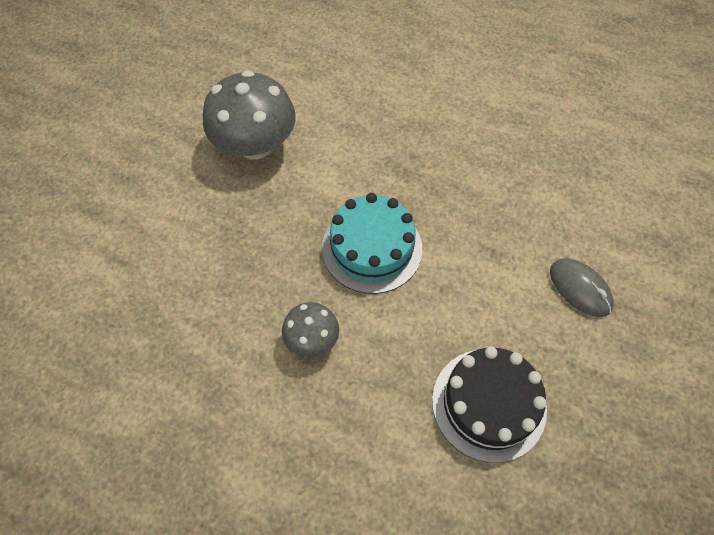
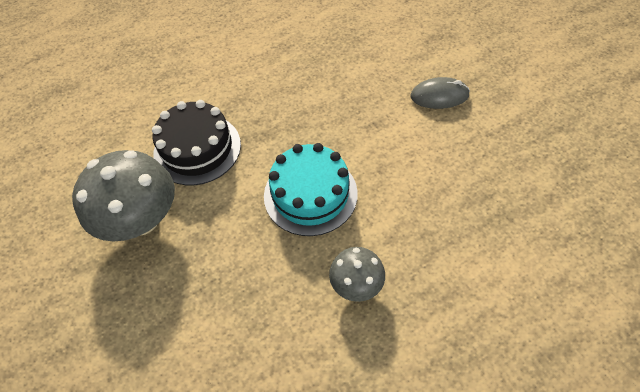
camera: 50 degrees left, 5 degrees down
(489, 404) = (489, 198): black cake -> black cake (197, 149)

